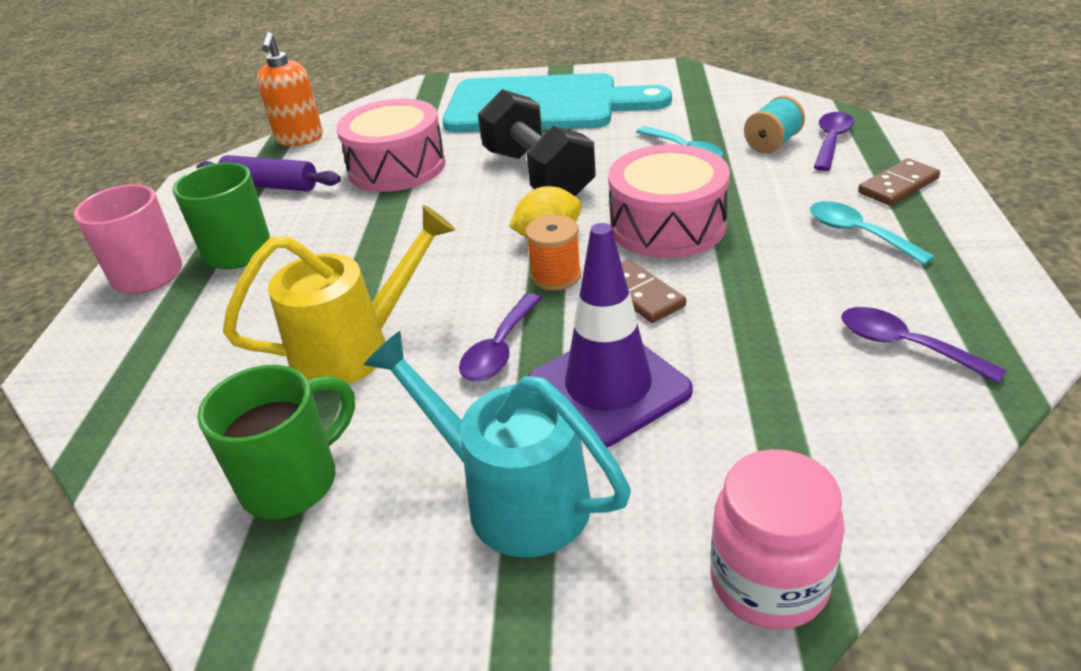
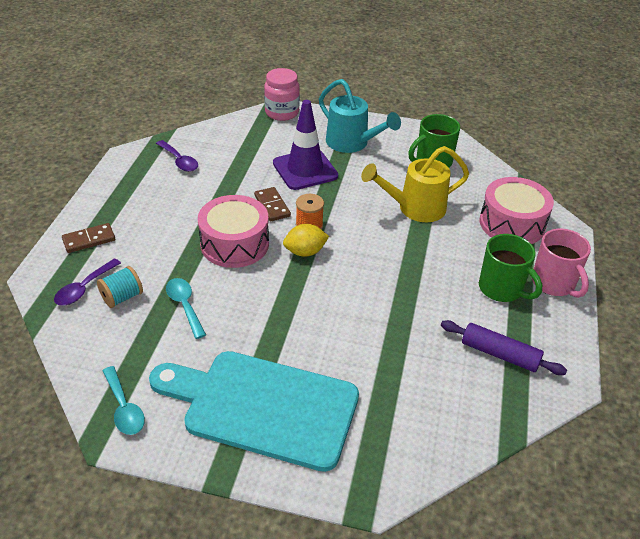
camera: 175 degrees left, 5 degrees up
(300, 139) = (493, 420): orange soap dispenser -> none
(397, 167) = (399, 349): pink drum -> pink drum (512, 224)
(500, 348) = (346, 194): purple spoon -> none
(538, 174) = (295, 310): black dumbbell -> none
(858, 234) = (143, 214): turquoise spoon -> turquoise spoon (124, 408)

